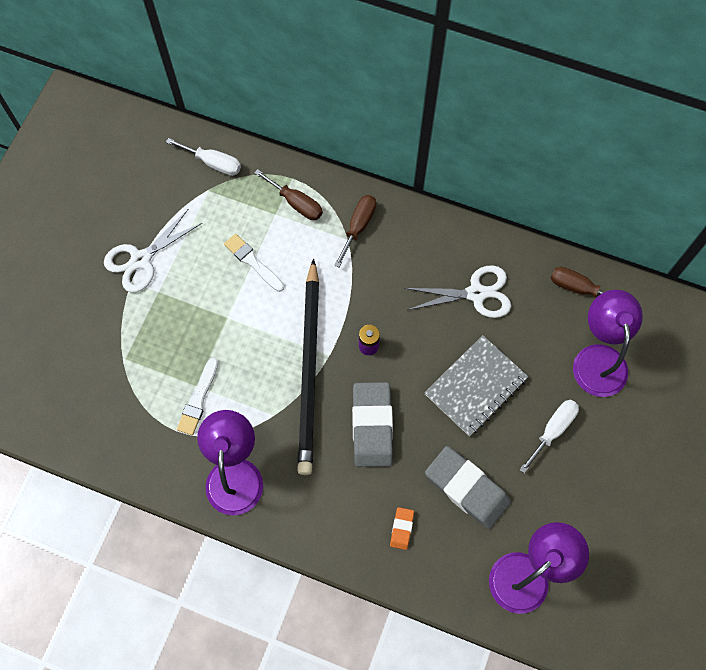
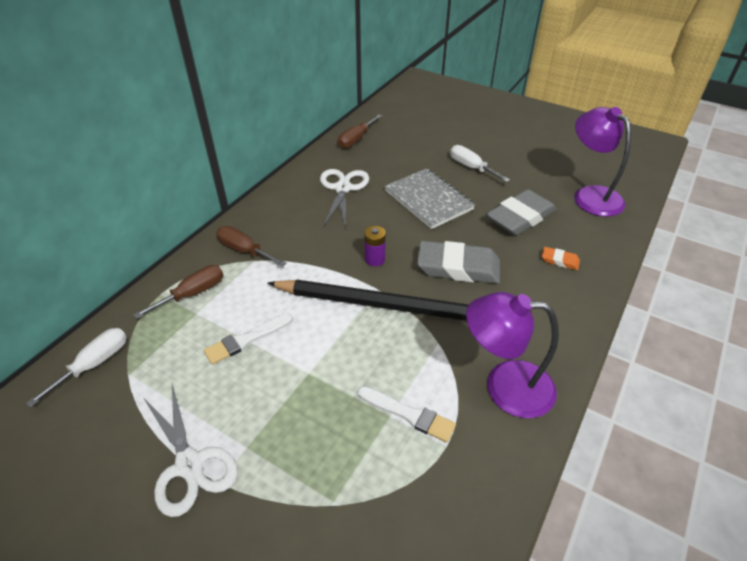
camera: 80 degrees left, 25 degrees down
(598, 358) = (416, 140): purple lamp -> none

